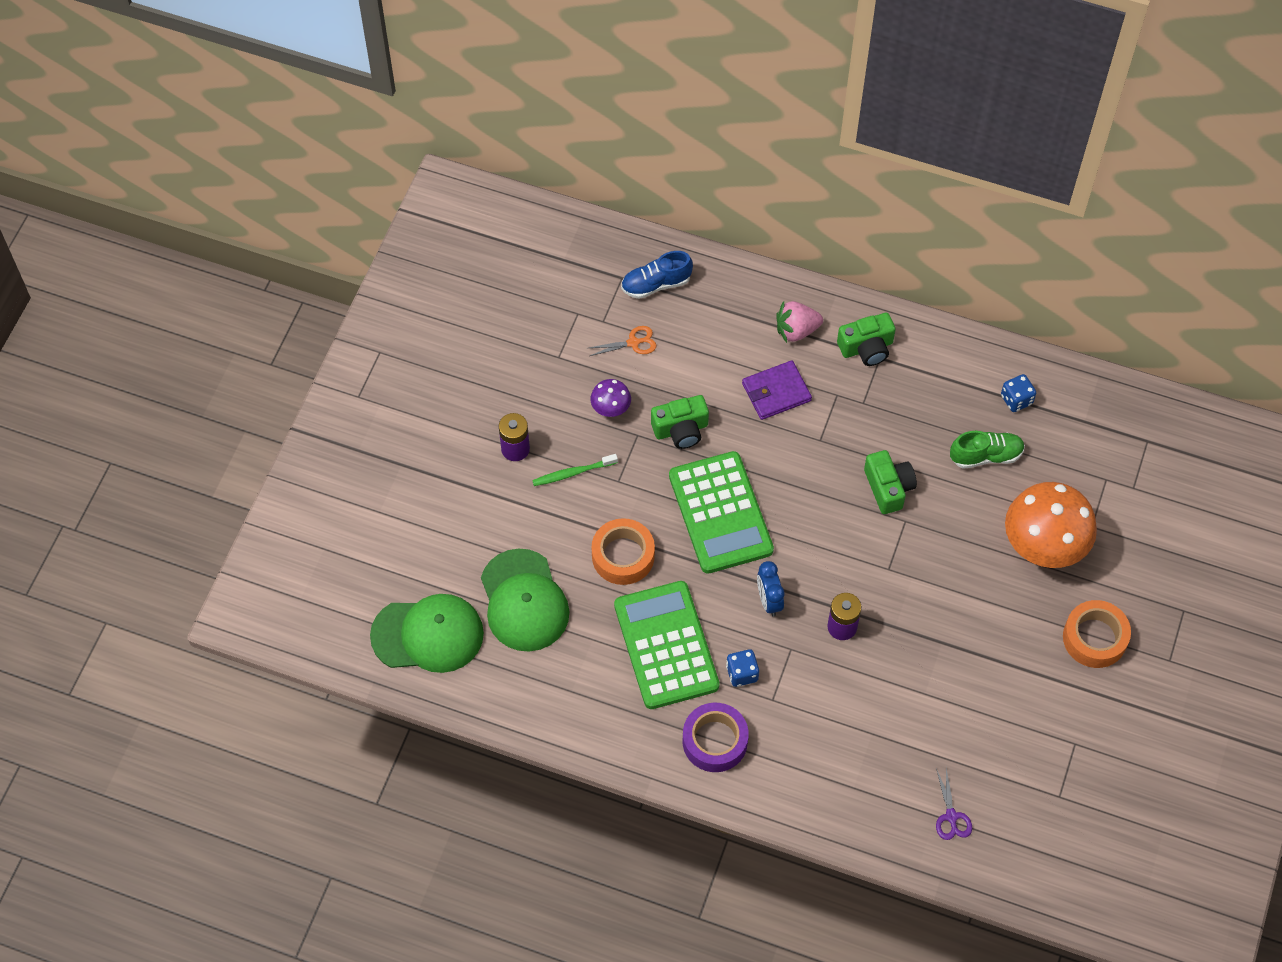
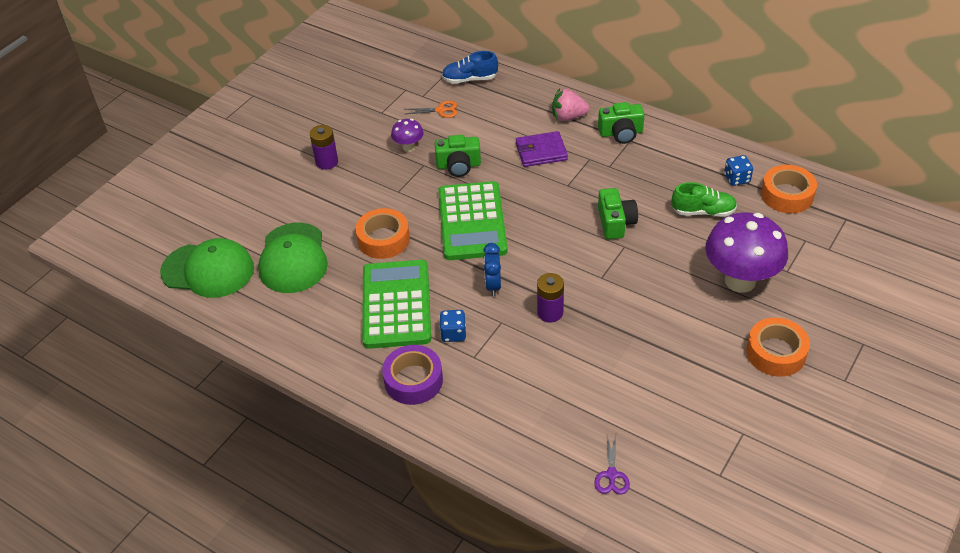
camera: 15 degrees right, 15 degrees down
(573, 473) = (365, 182): green toothbrush -> none
(1042, 548) = (740, 281): orange mushroom -> purple mushroom
(1077, 416) = (787, 195): none -> orange tape

